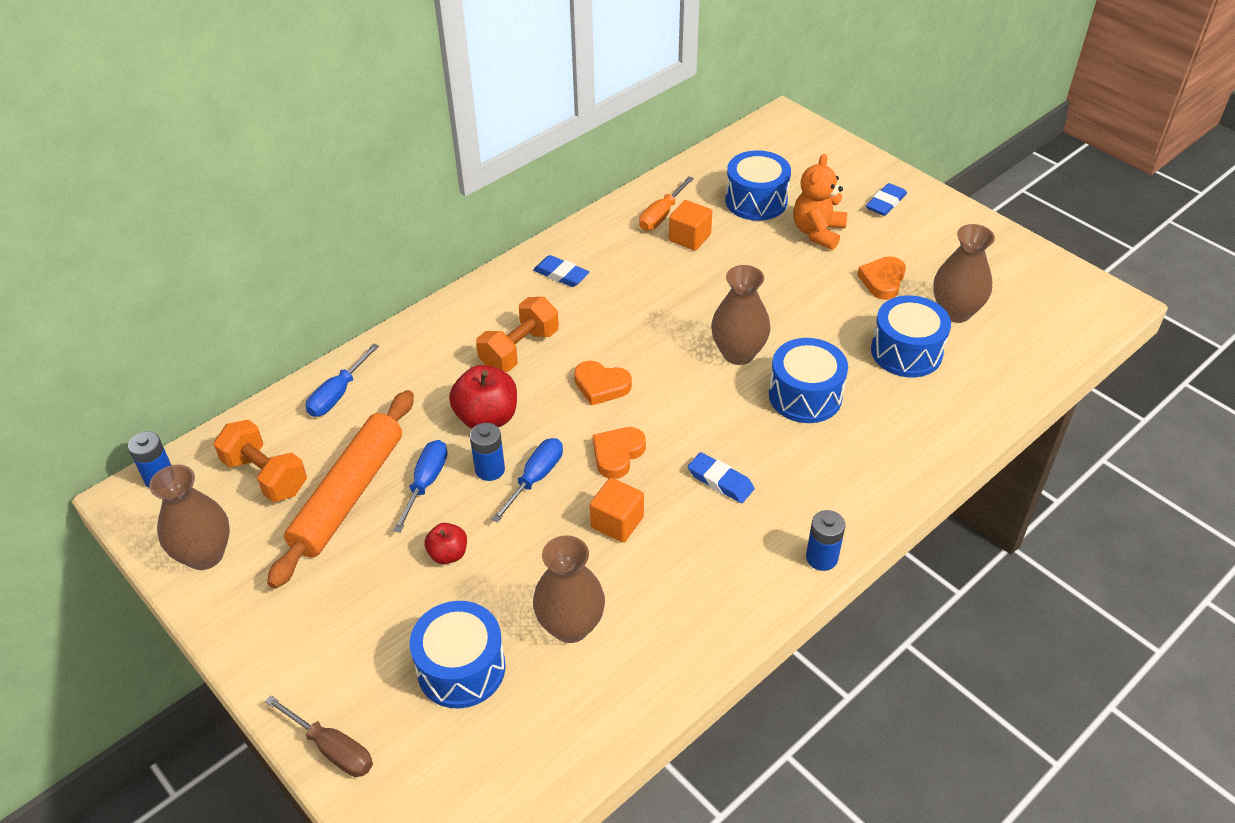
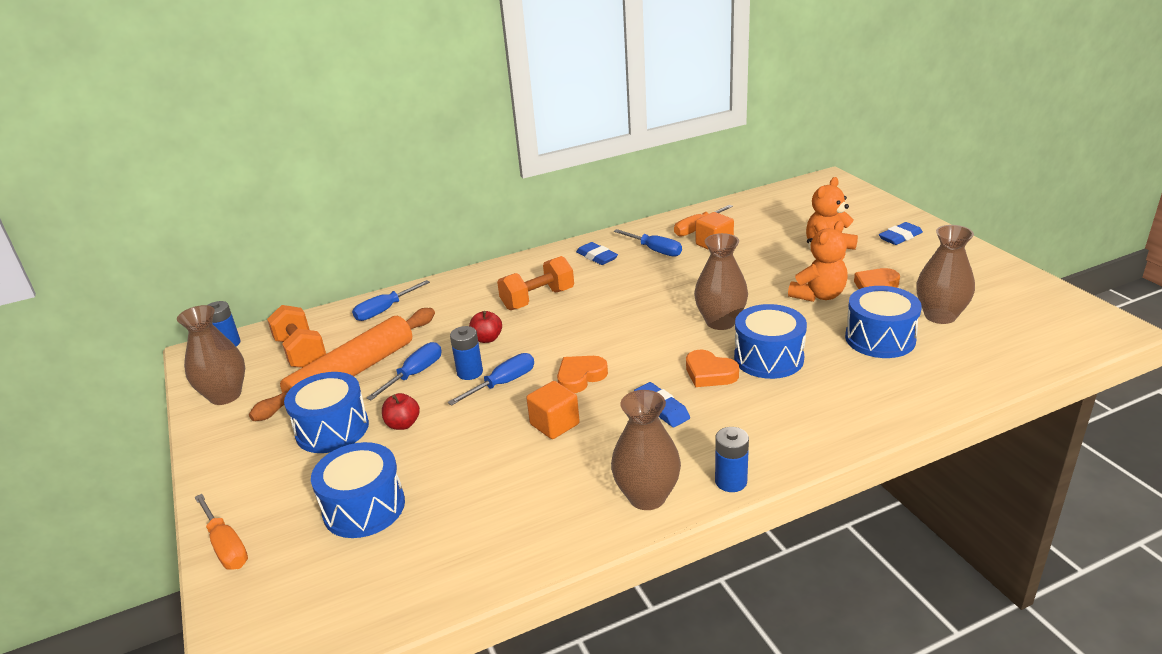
camera: 20 degrees right, 15 degrees down
(332, 748) = (226, 546): brown screwdriver -> orange screwdriver
(487, 418) = (487, 339): red apple -> red apple, size x0.57
(570, 626) = (473, 493): brown vase -> brown vase (647, 496)
(601, 386) = (591, 329): orange heart -> orange heart (709, 373)
(625, 256) = (655, 250): none -> blue screwdriver
(756, 201) = (782, 226): blue drum -> blue drum (332, 429)
(827, 300) = (818, 295): none -> orange teddy bear

